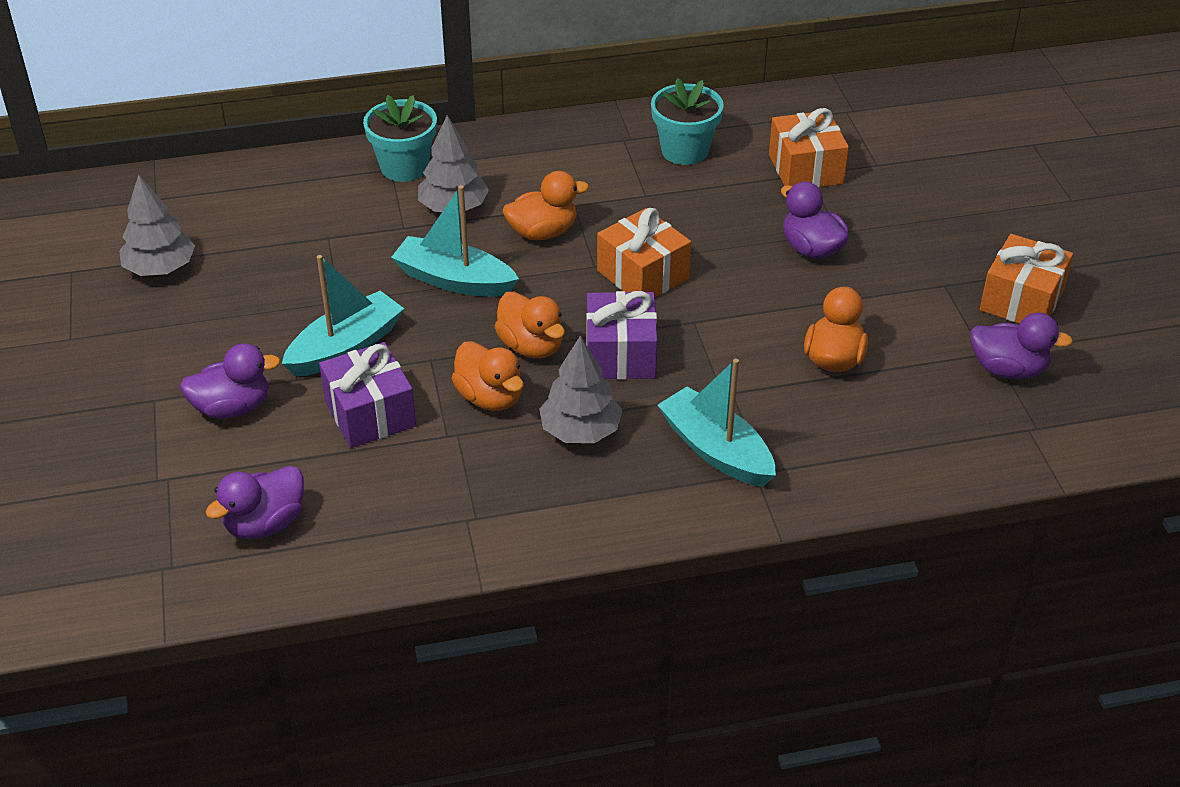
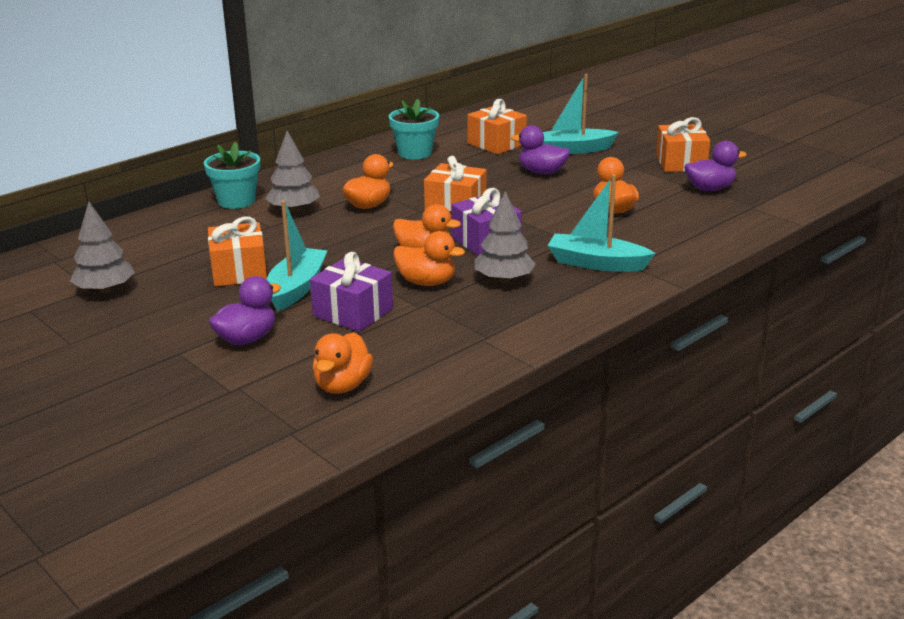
camera: 30 degrees left, 15 degrees down
(265, 524) = (342, 385): purple duck -> orange duck
(311, 293) = (239, 271): none -> orange gift
(454, 280) = (335, 239): turquoise boat -> turquoise boat (573, 150)

